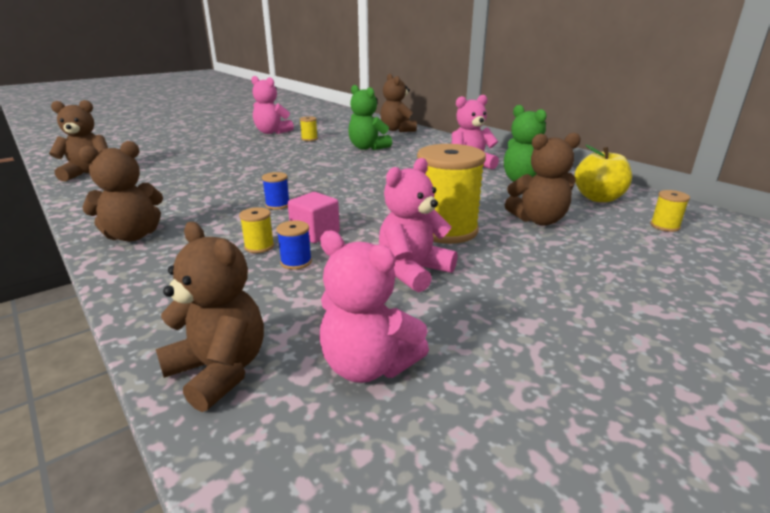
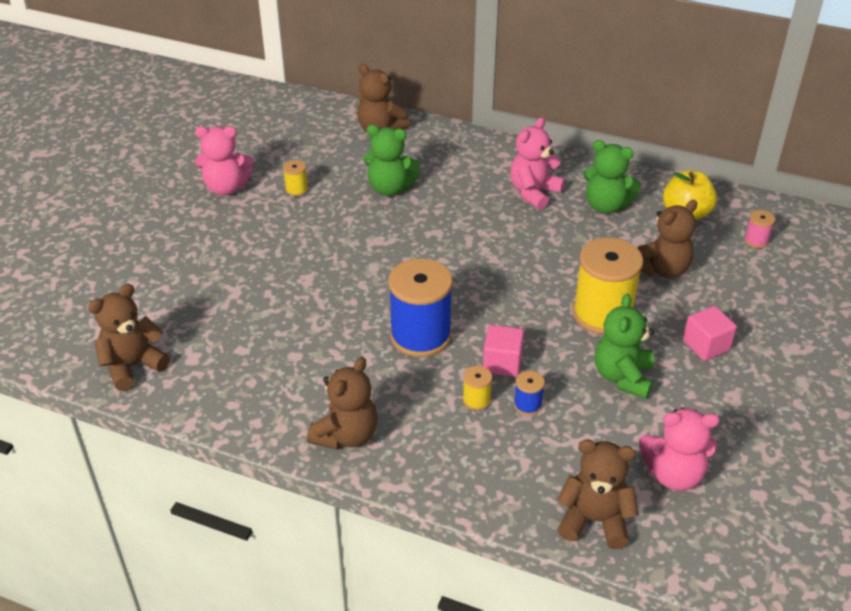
camera: 30 degrees left, 15 degrees up
(277, 205) = (420, 336): blue spool -> blue spool, size x2.31
(413, 271) = (622, 377): pink teddy bear -> green teddy bear
(534, 276) = (706, 345): none -> pink cube
(664, 226) = (756, 241): yellow spool -> pink spool

